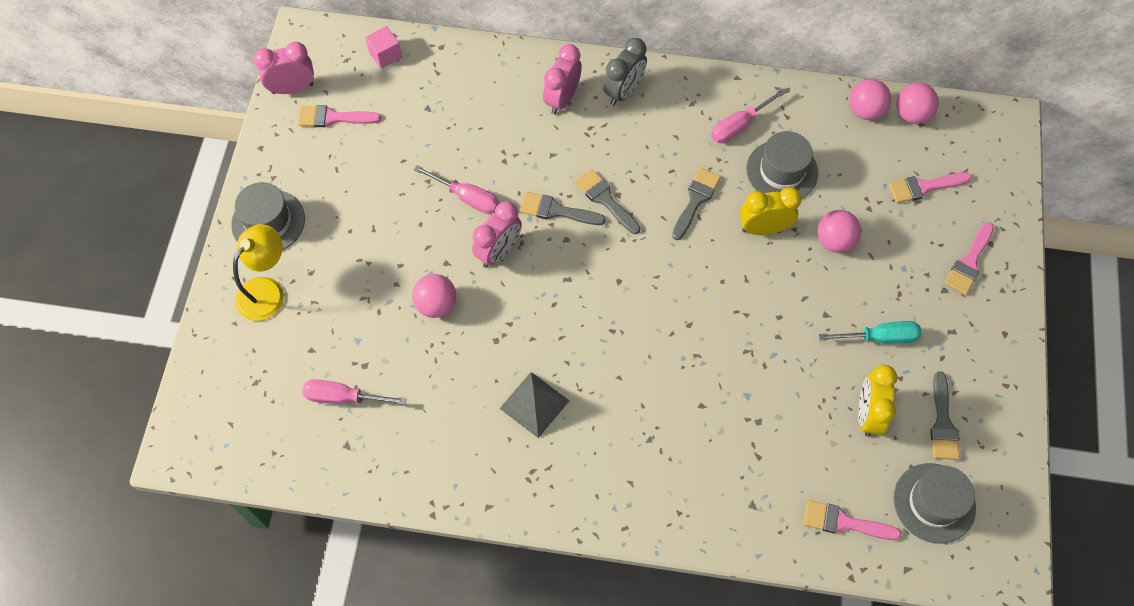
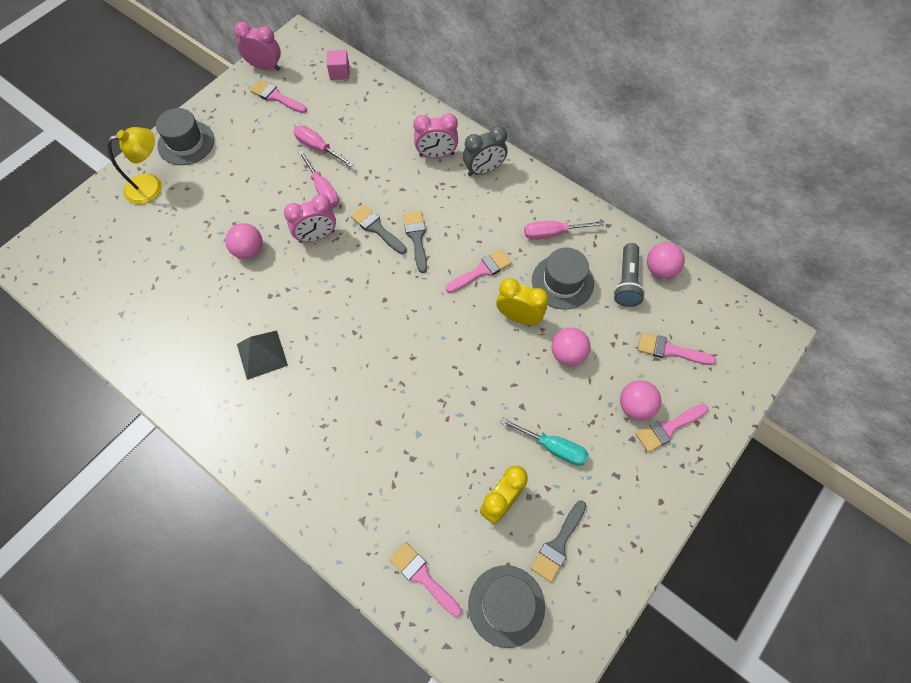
camera: 30 degrees right, 0 degrees up
(343, 397) = (144, 280): pink screwdriver -> pink screwdriver (318, 148)
(562, 99) = (436, 155): pink clock -> pink clock turned 150 degrees counterclockwise
(696, 200) = (482, 271): grey brush -> pink brush
(842, 139) = (626, 282): none -> grey flashlight
(911, 114) = (697, 290): pink ball -> pink ball (635, 406)

